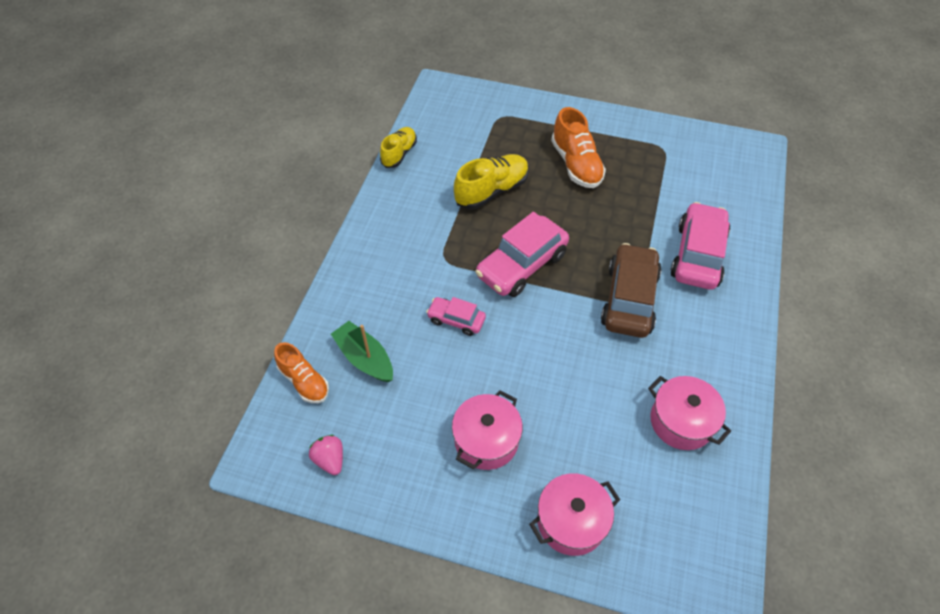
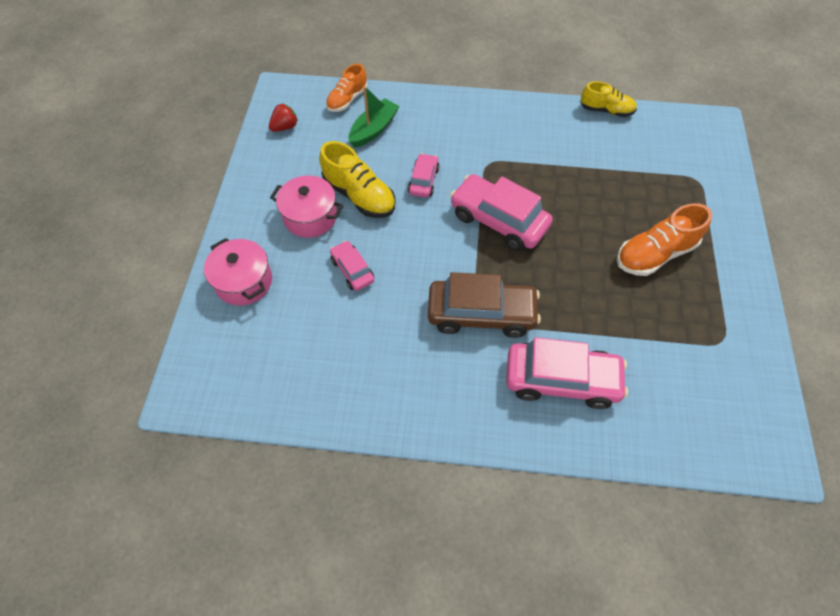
camera: 80 degrees right, 5 degrees up
(330, 459) = (285, 127): pink strawberry -> red strawberry
(491, 191) = (585, 186): yellow shoe -> yellow shoe (359, 196)
(567, 403) = (352, 270): none -> pink car
(681, 421) = (346, 364): pink pot -> none

